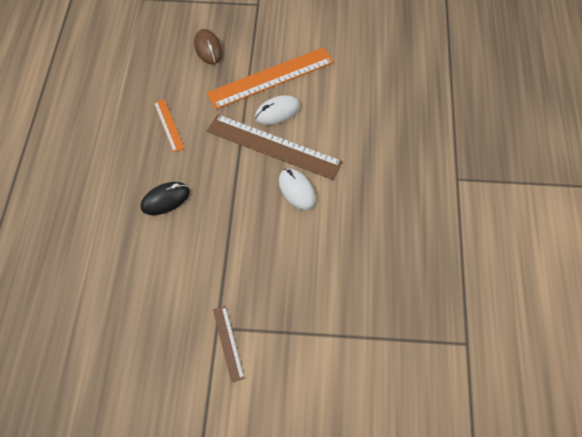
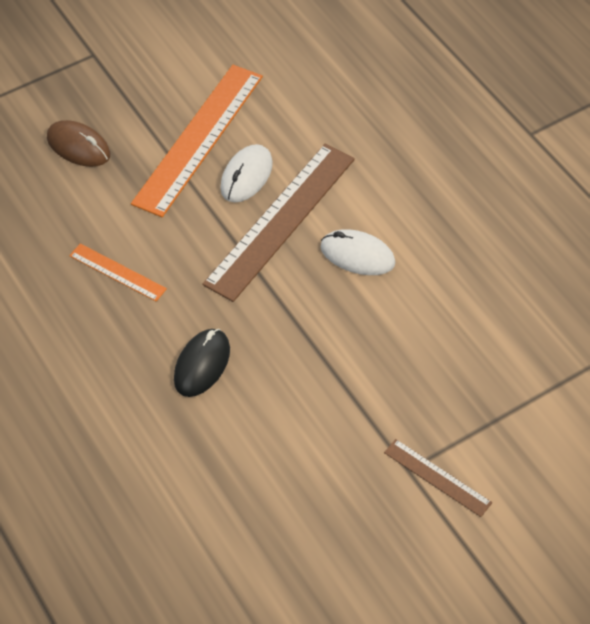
camera: 35 degrees left, 5 degrees down
(273, 147) = (281, 220): brown ruler -> brown ruler turned 45 degrees counterclockwise

